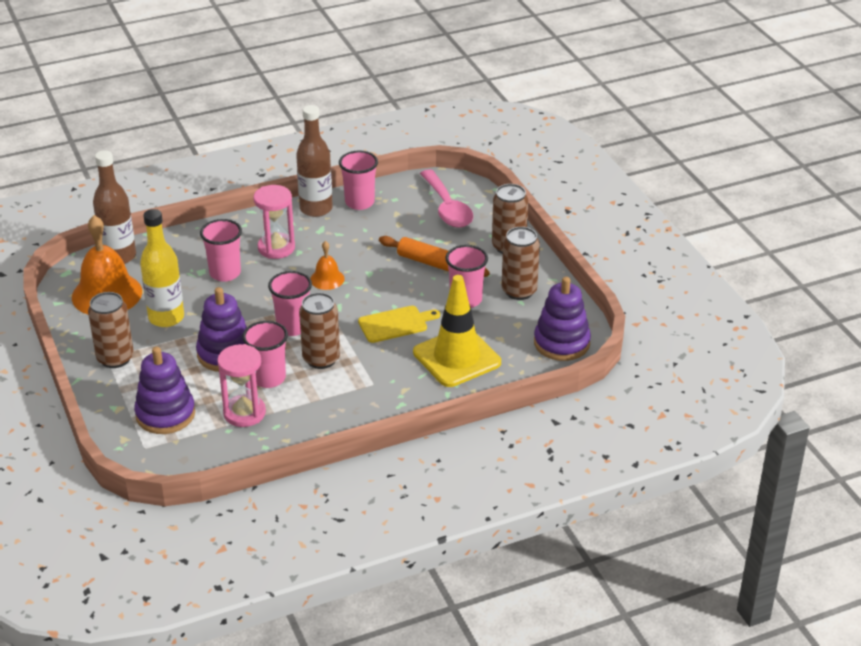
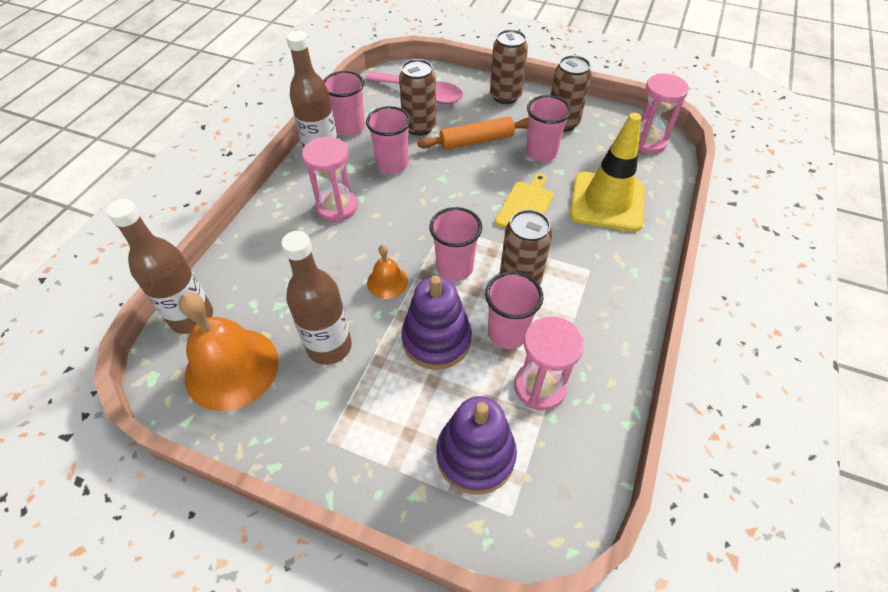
camera: 45 degrees left, 15 degrees up
(115, 358) = (338, 435): brown can -> brown can (419, 127)
(166, 318) = (329, 346): yellow bottle -> brown bottle
(225, 273) = (324, 261): pink cup -> pink cup (392, 164)
(327, 279) = (418, 205): orange bell -> orange bell (387, 282)
(561, 343) = (647, 142): purple stacking toy -> pink hourglass

